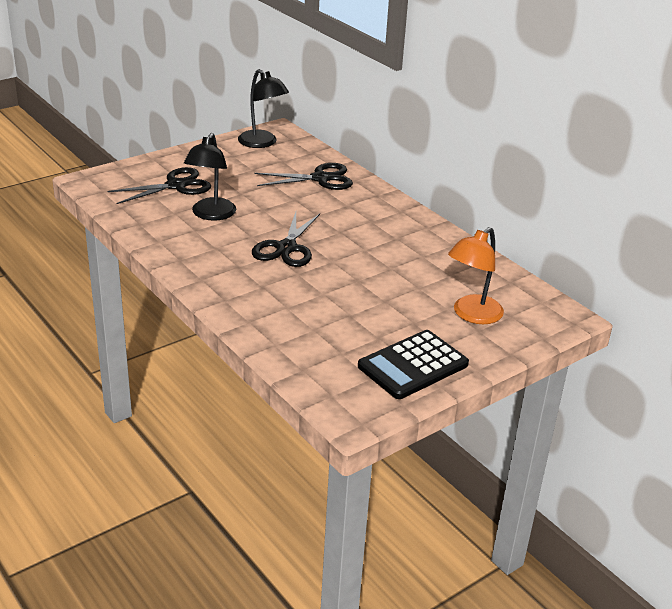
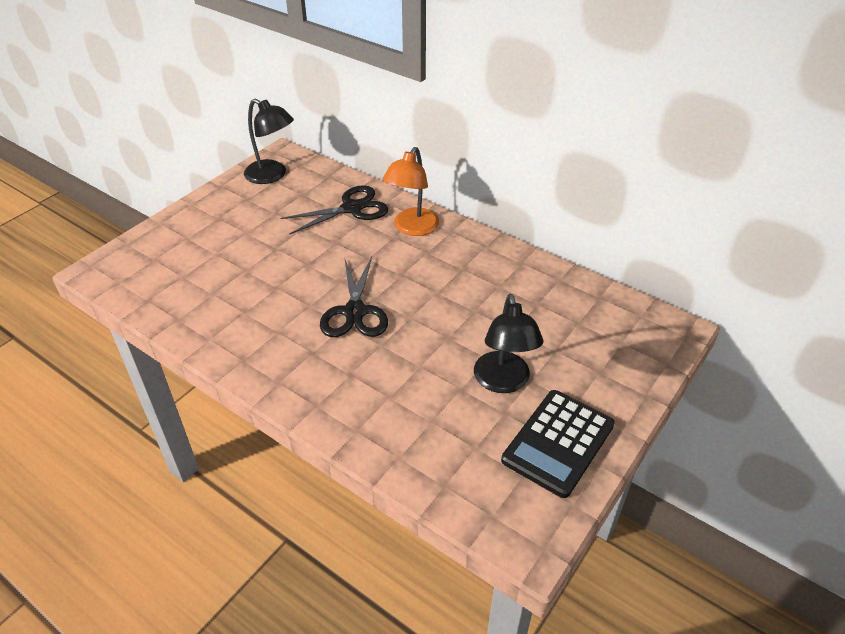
camera: 15 degrees left, 10 degrees up
(176, 186) = (200, 255): black scissors -> none
(211, 215) = (254, 286): black lamp -> black lamp (503, 382)
(471, 315) = (583, 353): orange lamp -> orange lamp (412, 228)

